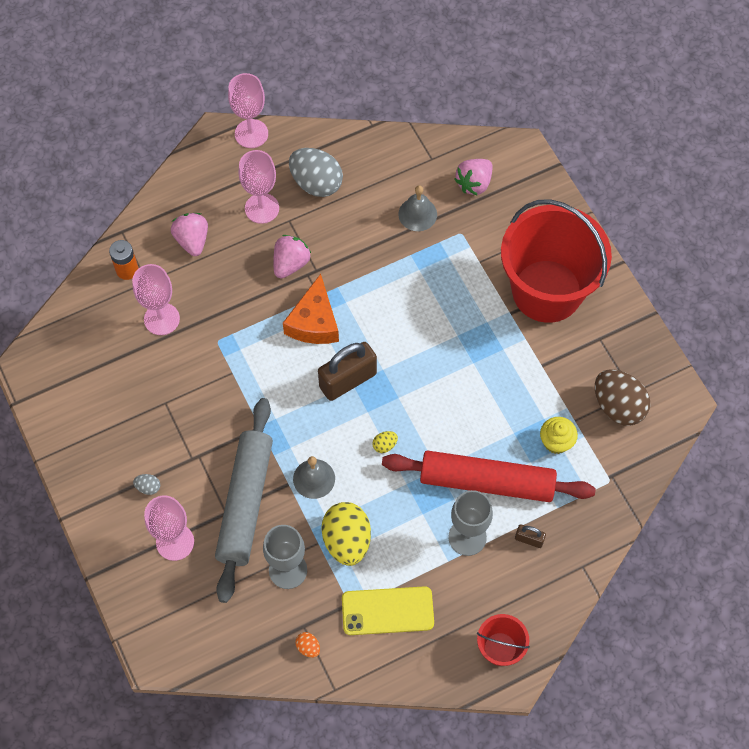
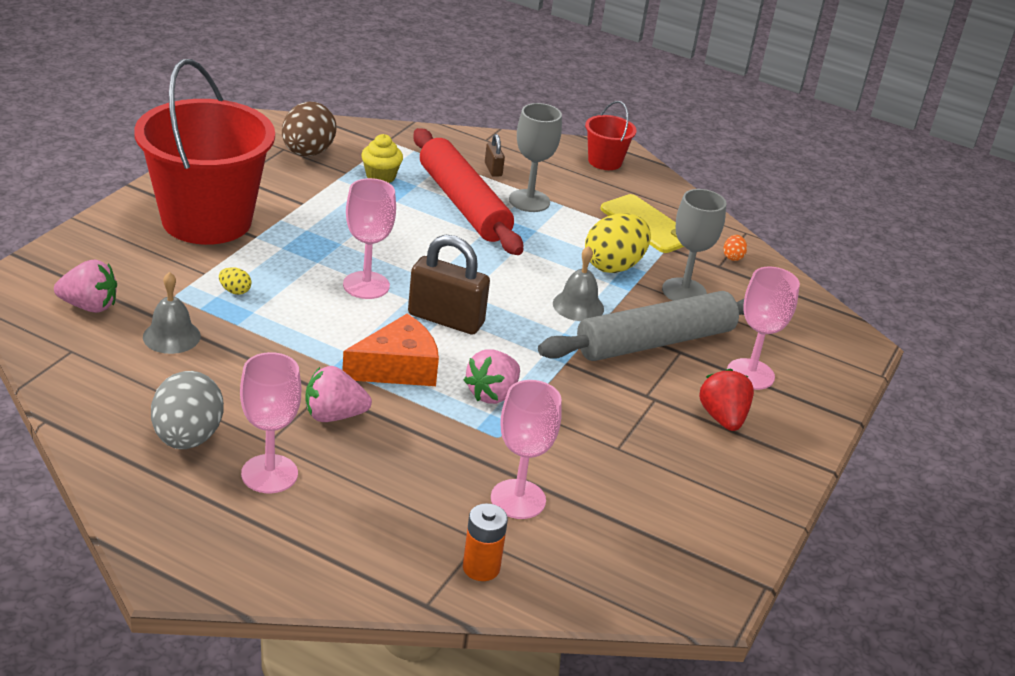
camera: 130 degrees left, 30 degrees down
(148, 487) = (722, 418): grey egg -> red strawberry
(192, 240) = (377, 521): pink strawberry -> pink strawberry (492, 394)
(251, 134) = (143, 537): pink goblet -> pink goblet (366, 285)
(384, 445) = (492, 272): yellow egg -> yellow egg (235, 291)

